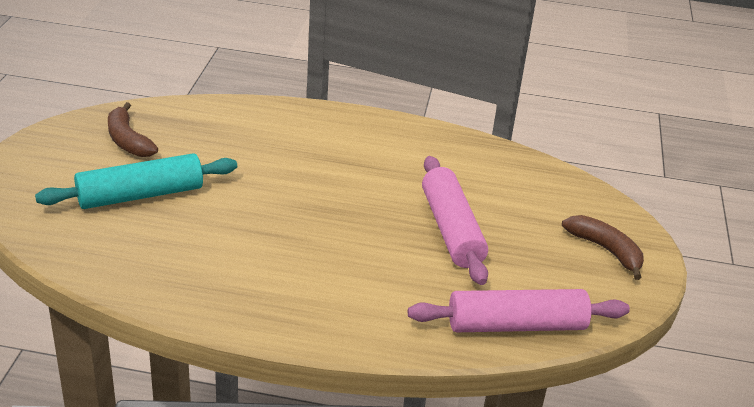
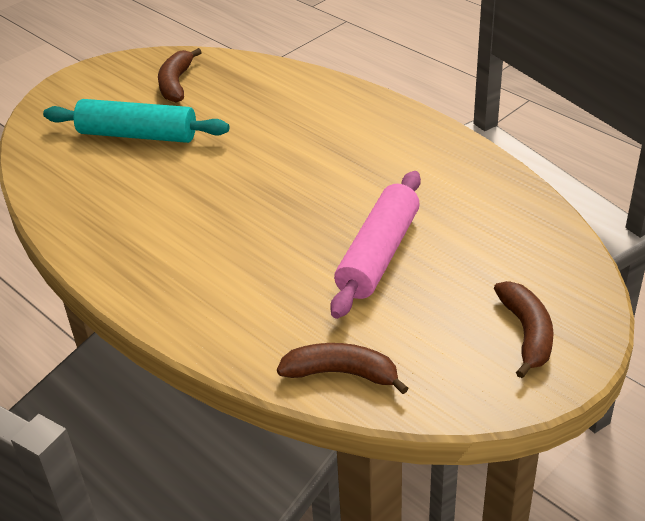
camera: 40 degrees right, 5 degrees up
(516, 325) = (342, 373): pink rolling pin -> brown banana

